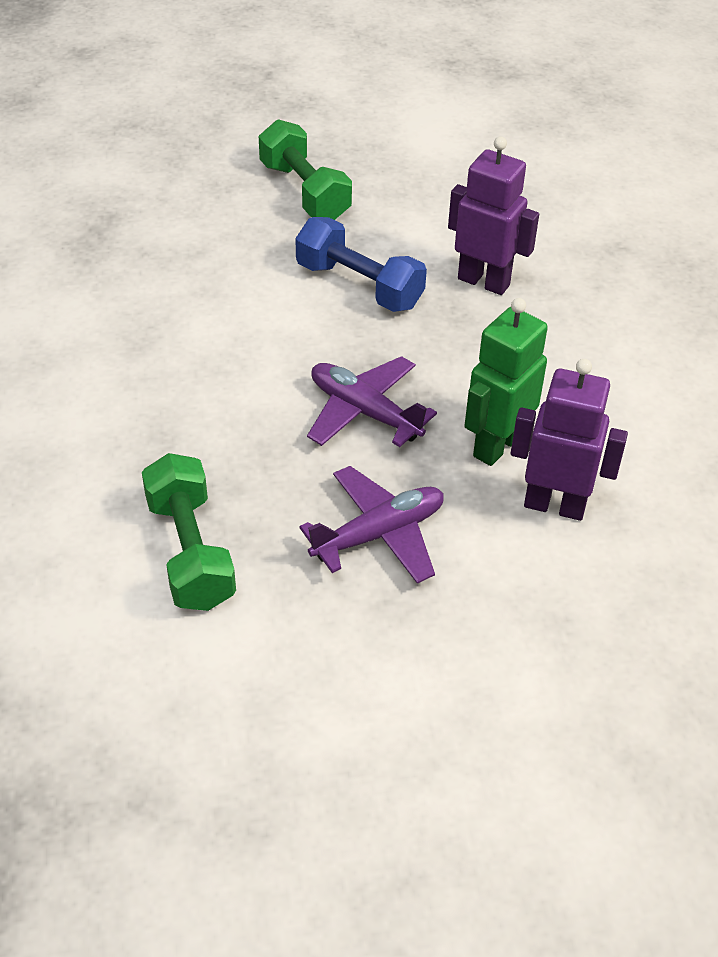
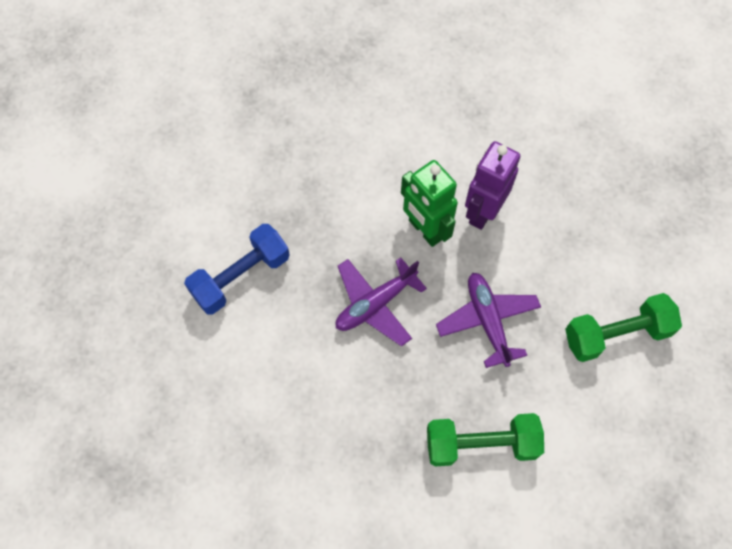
camera: 75 degrees left, 20 degrees up
(304, 192) = (110, 291): green dumbbell -> green dumbbell (616, 334)
(484, 282) = (261, 191): purple robot -> none

